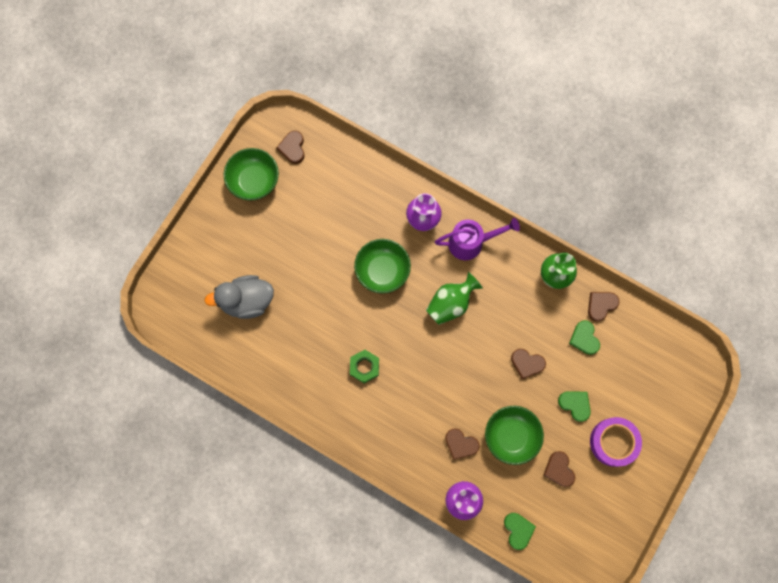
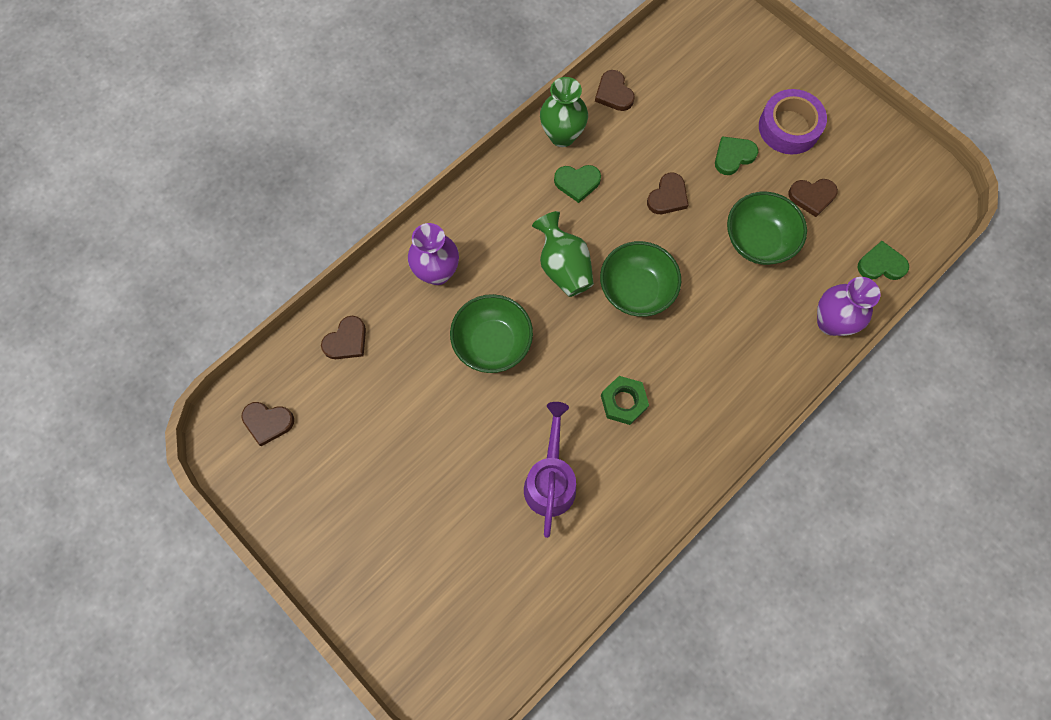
camera: 75 degrees left, 5 degrees down
(247, 301) = (482, 548): grey duck -> none
(254, 181) = (298, 492): green bowl -> green bowl (636, 290)
(460, 444) = (757, 304): brown heart -> brown heart (346, 341)
(471, 242) = (487, 220): purple watering can -> purple watering can (550, 480)
(584, 338) = (651, 123): green heart -> green heart (577, 183)

